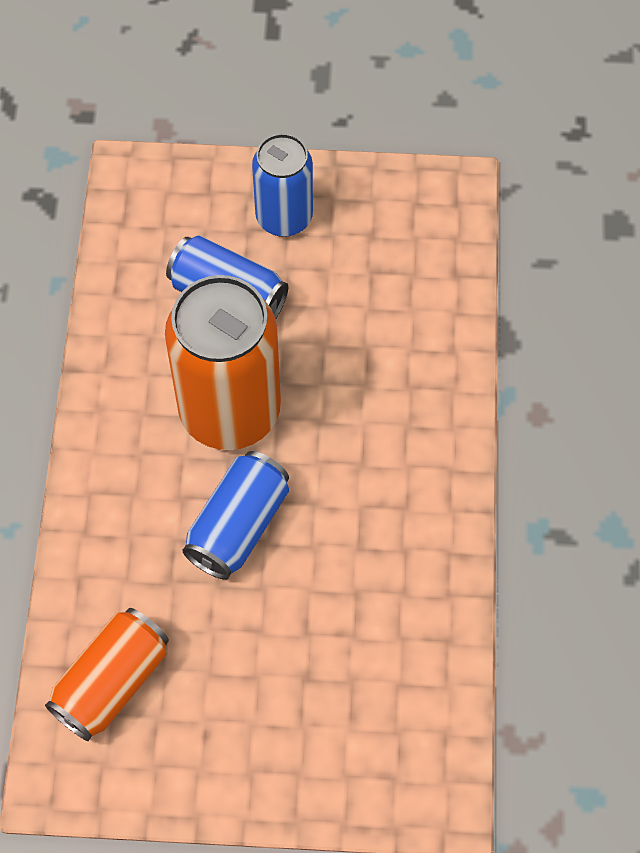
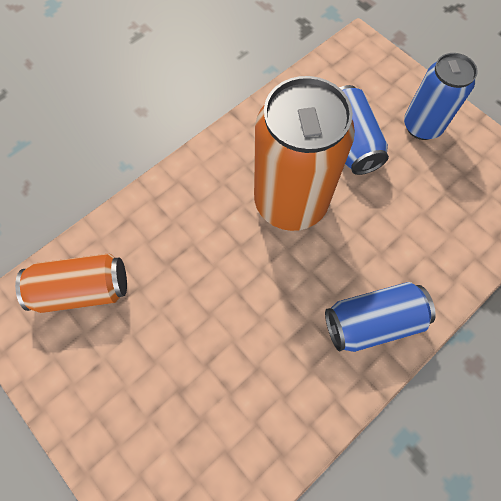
camera: 45 degrees right, 5 degrees up
(238, 526) = (232, 267): blue can -> blue can (372, 322)

